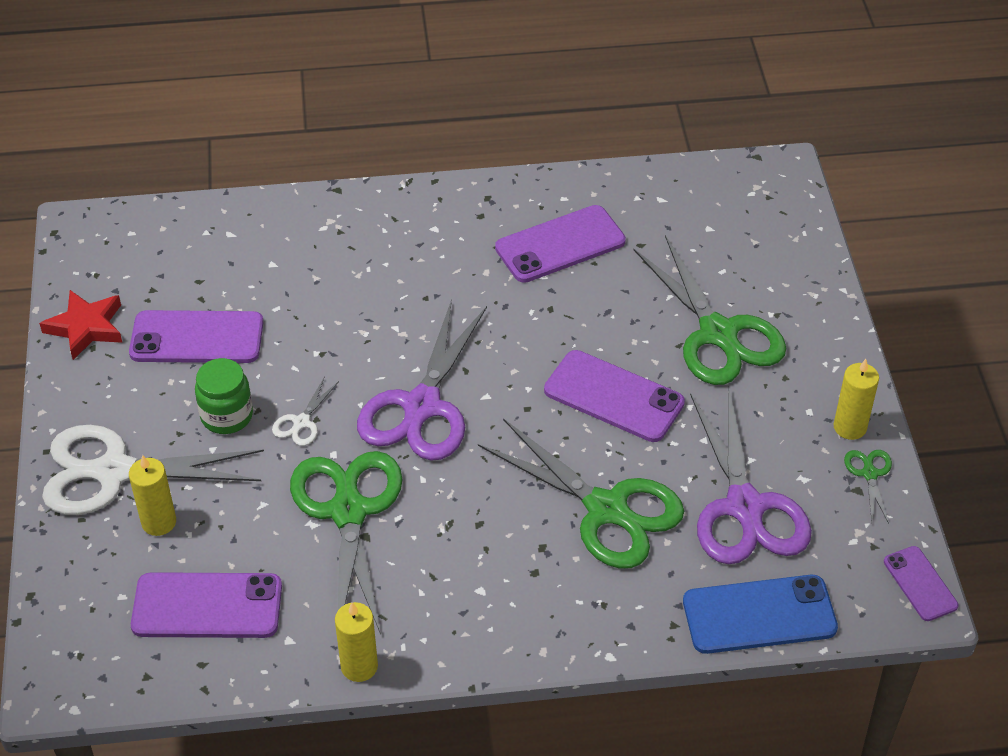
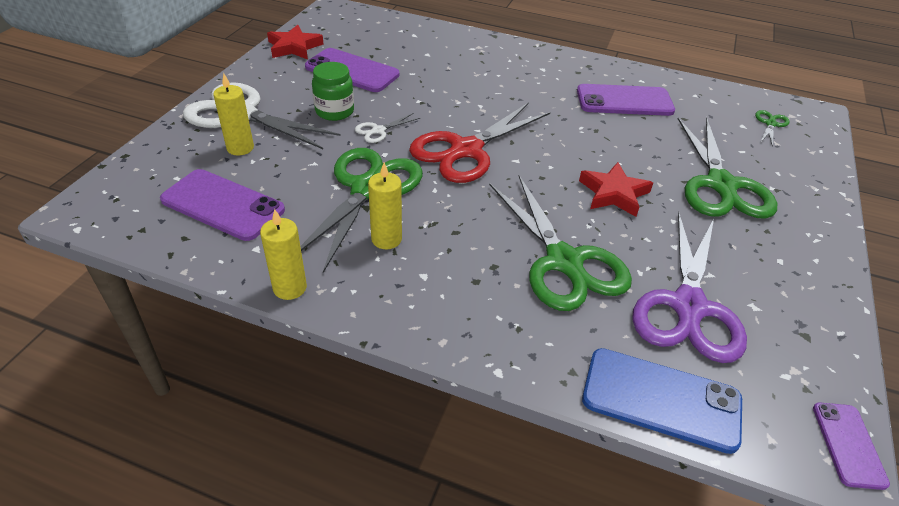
camera: 25 degrees right, 5 degrees down
(422, 406) = (466, 150): purple scissors -> red scissors
(613, 397) = (613, 193): purple phone -> red star
(850, 427) = (815, 285): yellow candle -> yellow candle (386, 239)
(869, 474) = (823, 327): green scissors -> green scissors (770, 124)

